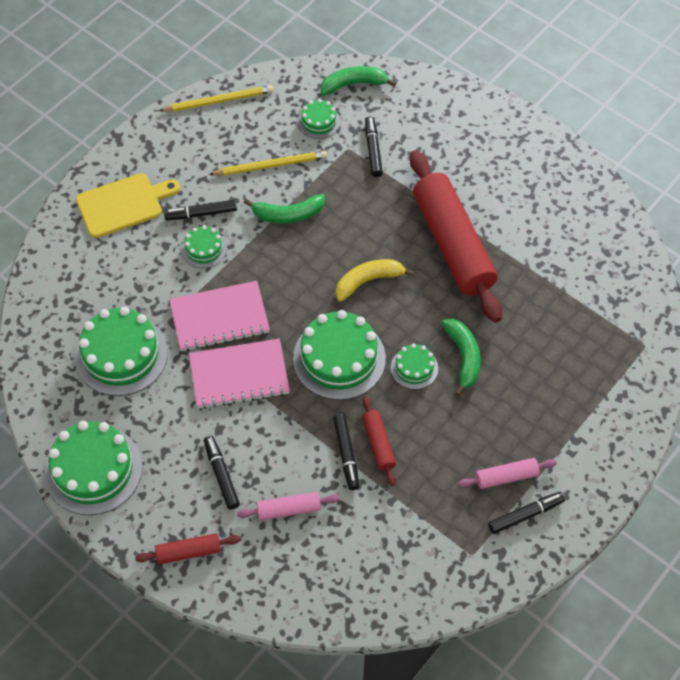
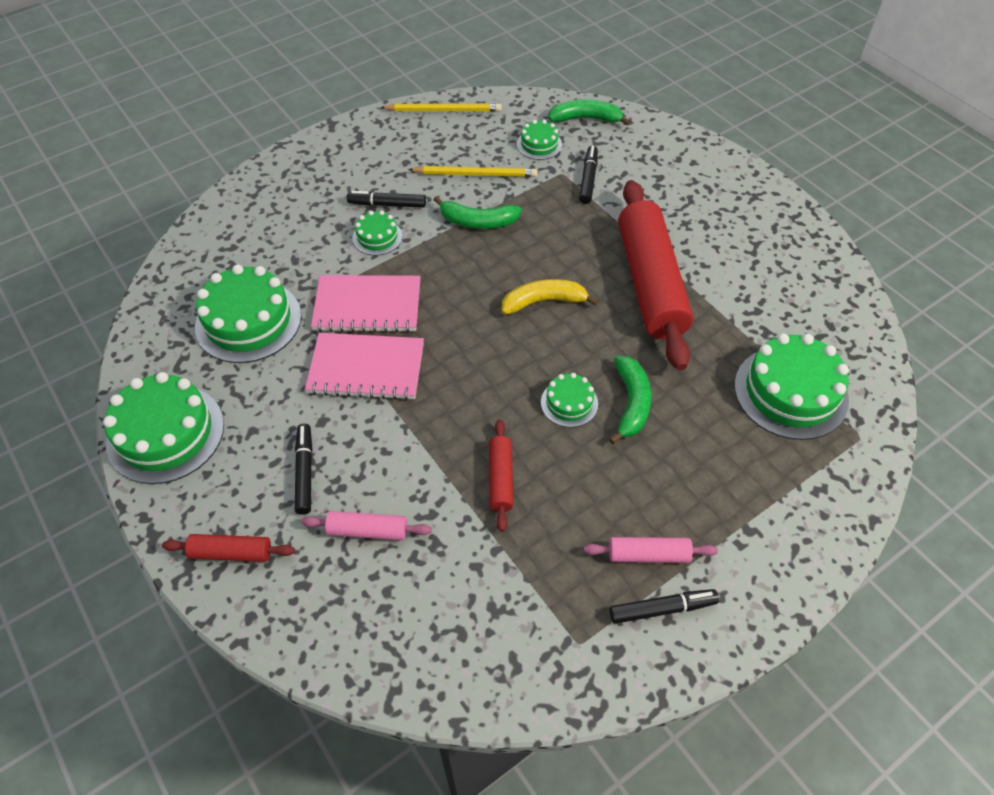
camera: 15 degrees right, 5 degrees down
(123, 204) = (312, 182): yellow cutting board -> none
(339, 358) = (485, 374): green cake -> green cake (790, 392)
(346, 454) = (458, 482): black marker -> none

